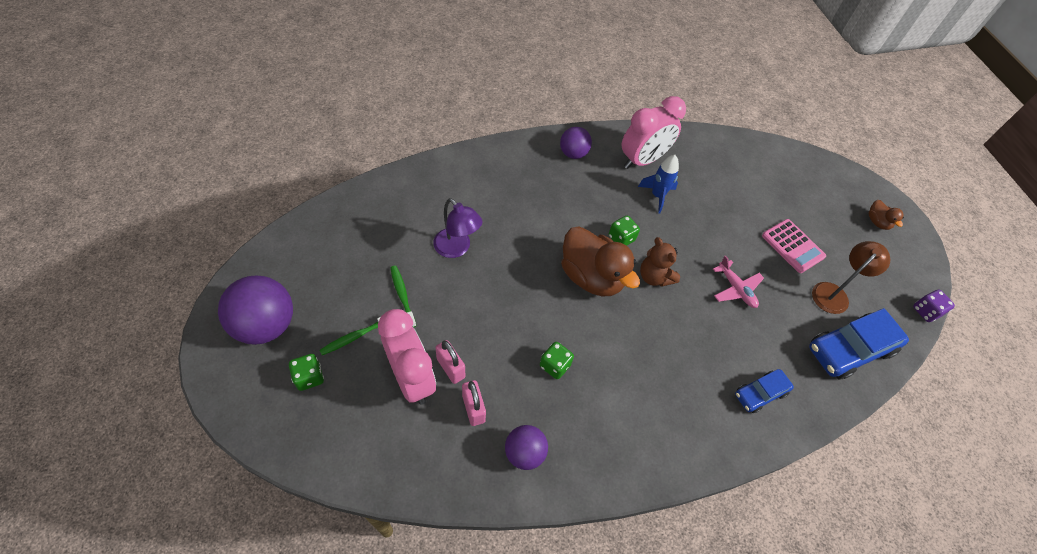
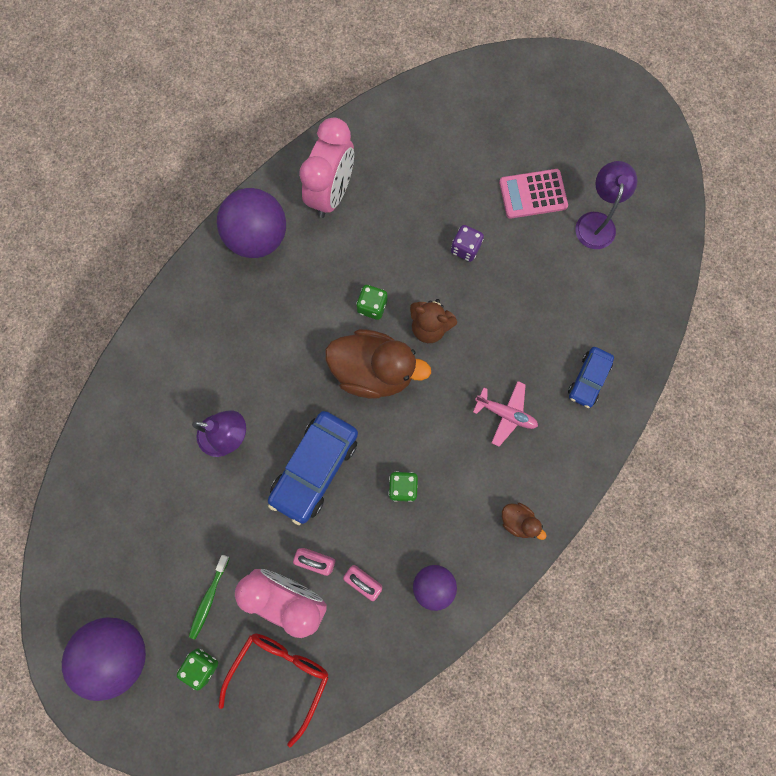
camera: 30 degrees left, 20 degrees up
(355, 428) = (280, 676): none -> red glasses
(402, 295) = (217, 525): green toothbrush -> none
(573, 153) = (258, 237): purple ball -> purple ball, size x1.70
(657, 196) = (374, 228): blue rocket -> none
(736, 289) = (509, 284): pink plane -> pink plane (505, 414)
(793, 246) = (533, 194): pink calculator -> pink calculator turned 150 degrees clockwise
(834, 293) = (596, 222): brown lamp -> purple lamp
(850, 349) = (639, 275): blue car -> blue car (315, 468)
(877, 222) = (594, 104): brown duck -> brown duck (518, 521)
(925, 311) = (682, 182): purple dice -> purple dice (465, 248)

